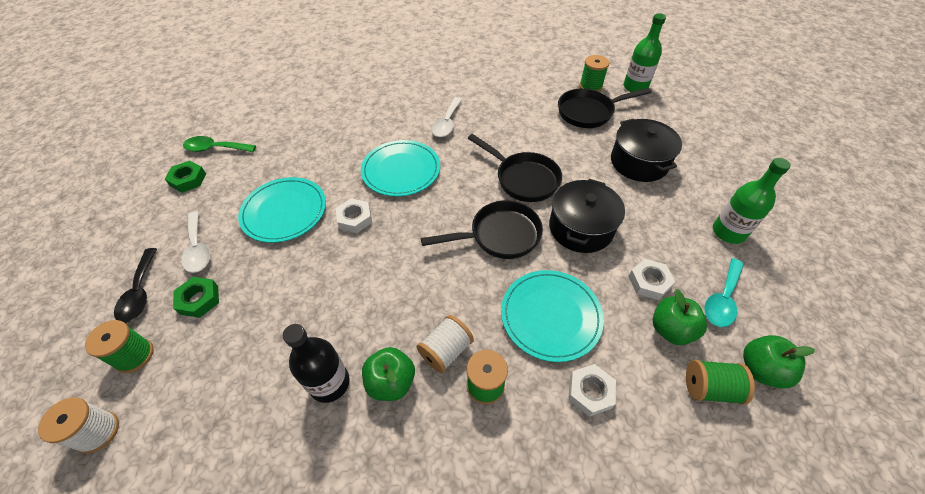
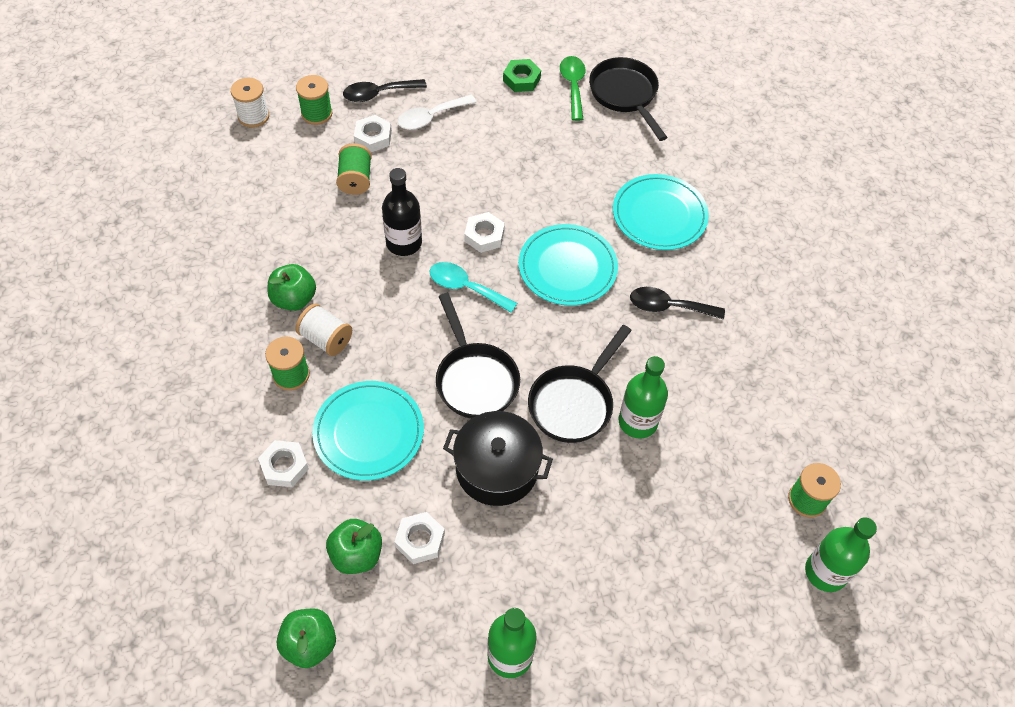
camera: 80 degrees right, 5 degrees up
(199, 300) = (373, 137): green nut -> white nut
(284, 211) = (487, 172): turquoise plate -> turquoise plate (659, 215)
(329, 383) = (293, 253): black bottle -> black bottle (404, 243)
(447, 123) = (668, 307): white spoon -> black spoon
(539, 148) = (637, 422): none -> green bottle
(589, 112) = (736, 493): black pan -> black pan (625, 95)
(639, 162) = (632, 555): black pot -> none
(709, 388) = (288, 583): green spool -> green spool (355, 179)
(722, 299) = (400, 622): turquoise spoon -> turquoise spoon (465, 287)

